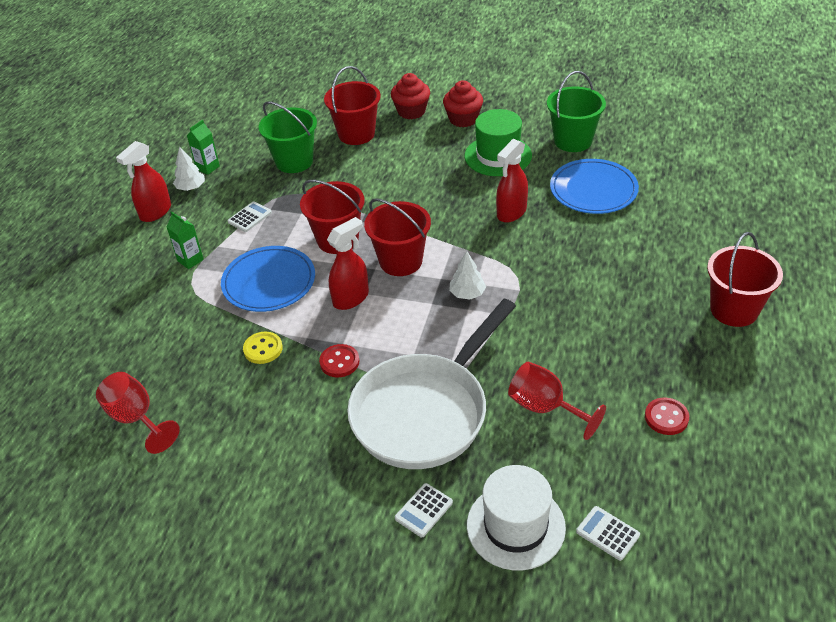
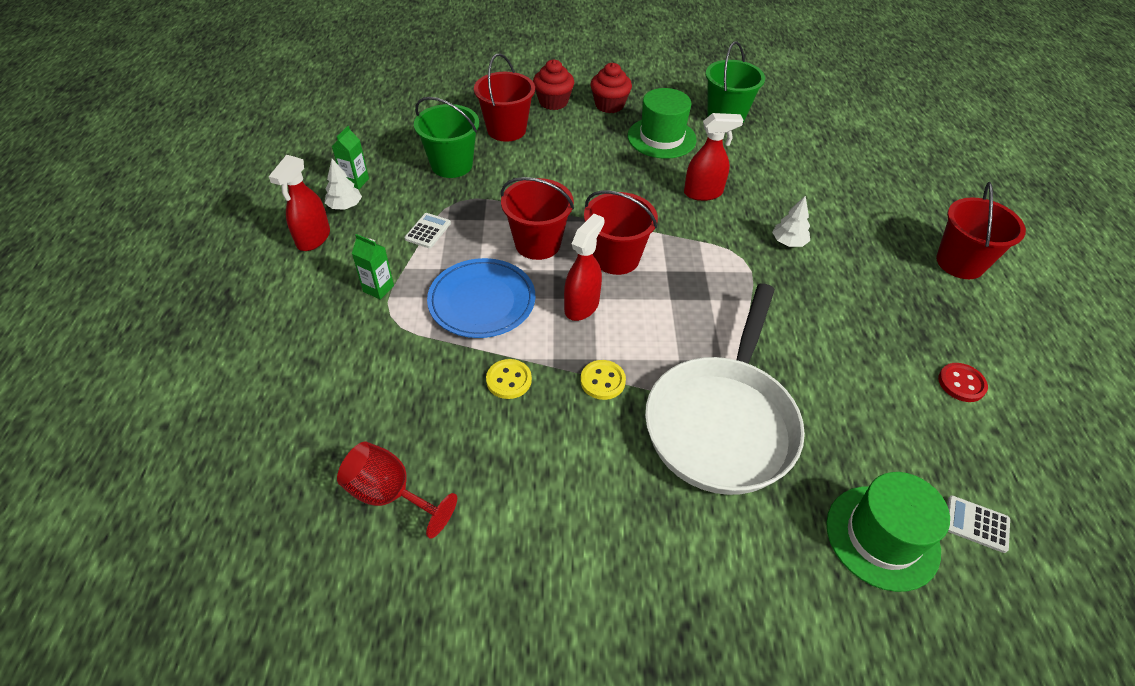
camera: 20 degrees left, 5 degrees up
(339, 362) = (602, 381): red button -> yellow button
(424, 510) = (778, 540): white calculator -> none
(467, 294) = (702, 283): white tree -> white tree (788, 242)
(511, 212) = (703, 193): red spray bottle -> red spray bottle turned 120 degrees counterclockwise
(515, 526) = (882, 537): white hat -> green hat
(545, 408) = (842, 395): red goblet -> none
(593, 190) = (770, 162): blue plate -> none

